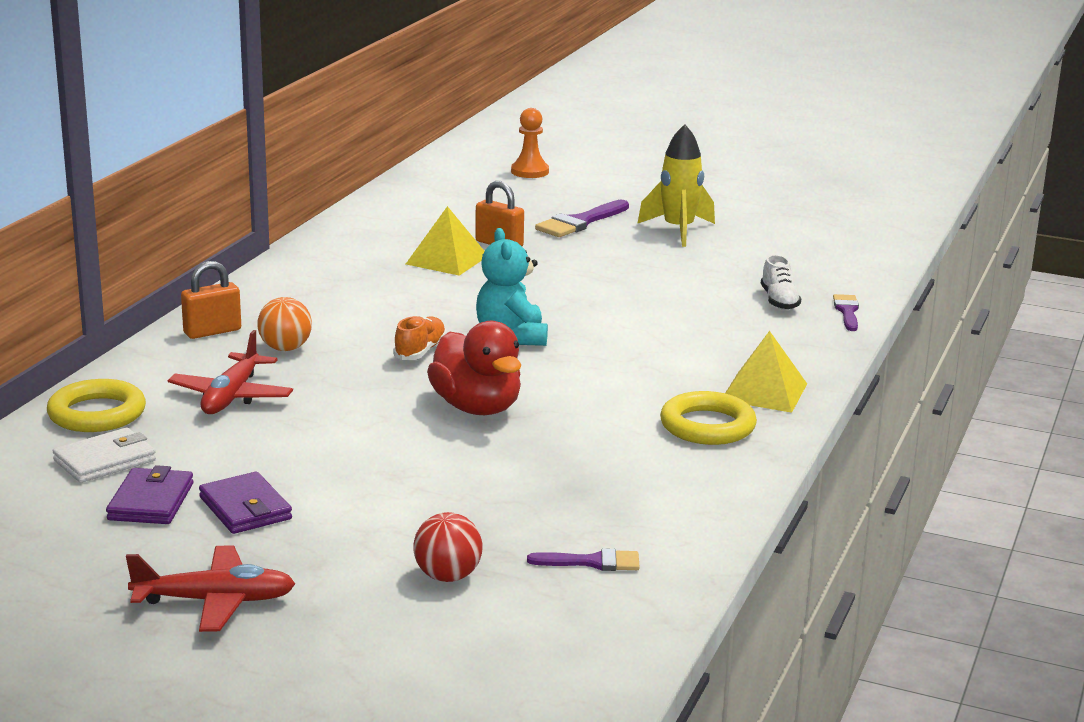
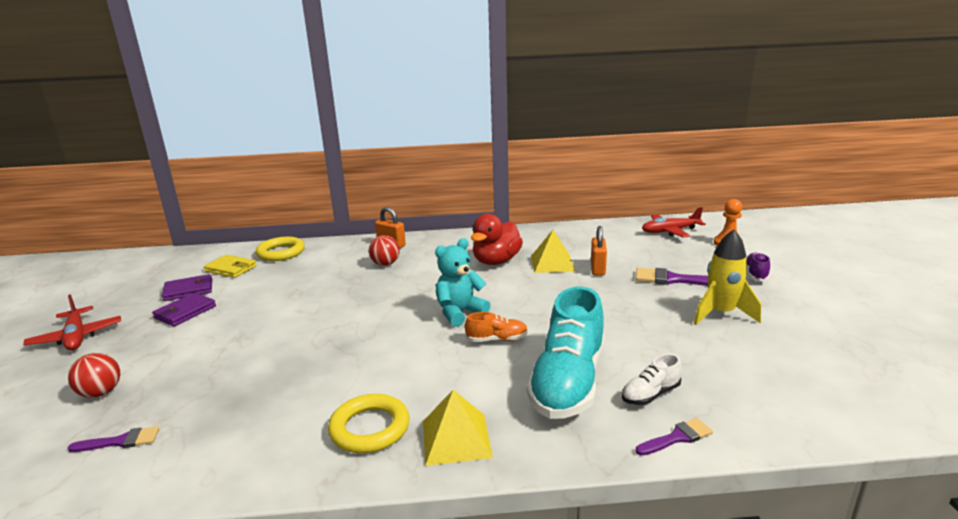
camera: 65 degrees right, 0 degrees up
(105, 460) = (231, 269): white wallet -> yellow wallet
(231, 396) = (317, 271): red plane -> red plane (670, 231)
(285, 348) = (385, 264): orange ball -> red ball
(420, 351) = (412, 294): orange shoe -> orange shoe (497, 339)
(477, 408) = (344, 333): red duck -> red duck (496, 261)
(591, 562) = (120, 441): purple brush -> purple brush turned 75 degrees counterclockwise
(619, 189) = (755, 274): none -> purple shoe
(723, 325) = (568, 382): none -> turquoise shoe

